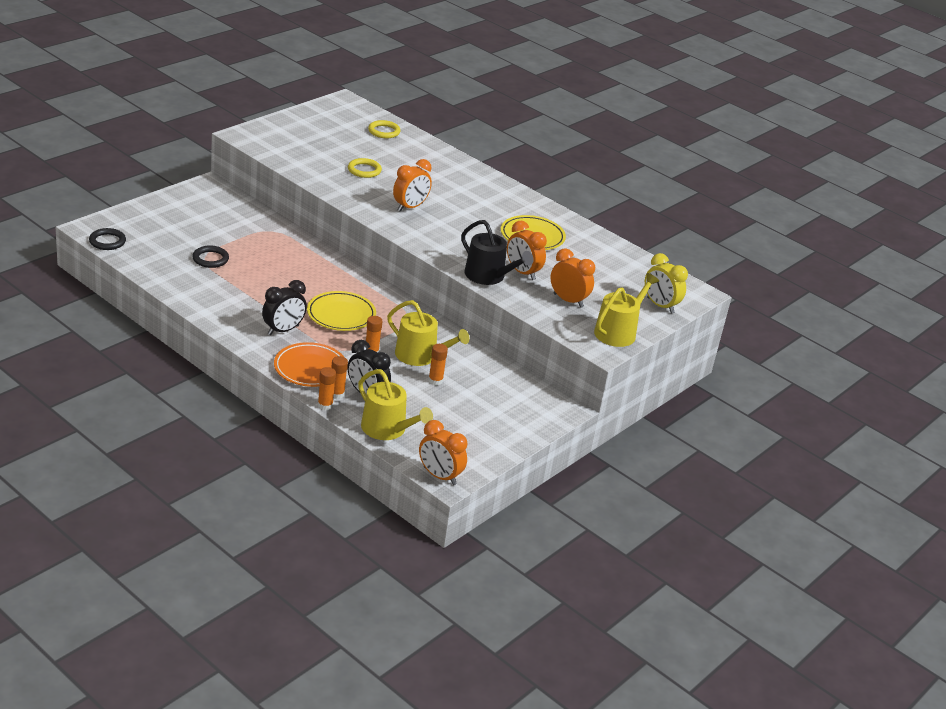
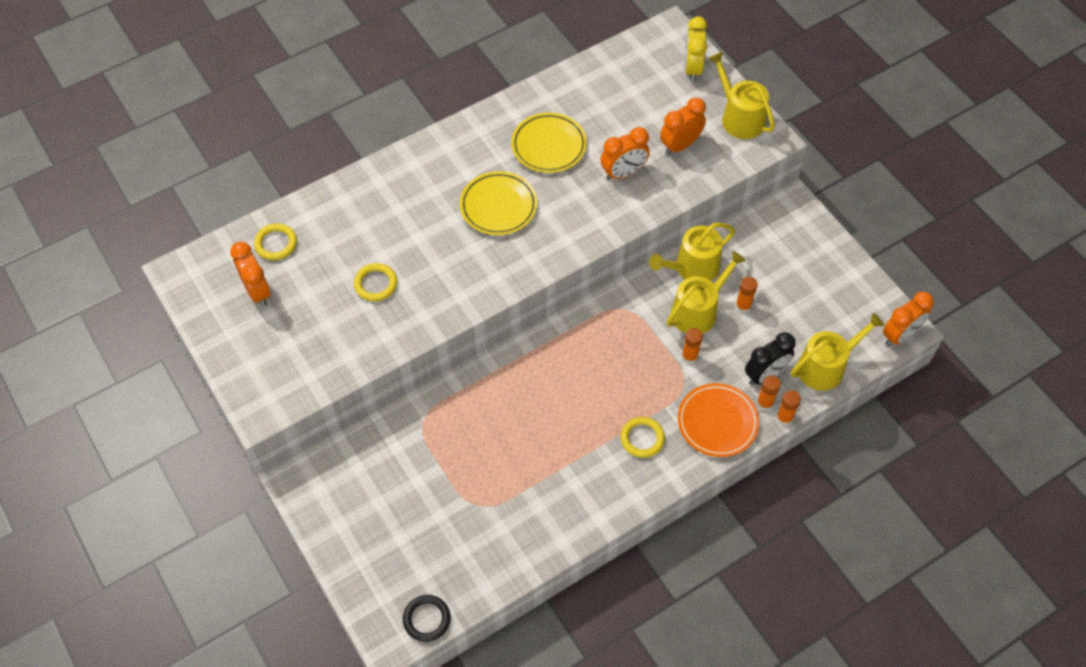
camera: 70 degrees left, 25 degrees up
(210, 259) = (482, 499): black ring -> none
(283, 330) = (642, 438): black clock -> yellow ring
(341, 315) = (615, 374): yellow plate -> yellow plate (498, 206)
(410, 207) = (472, 252): orange clock -> orange clock (257, 291)
(465, 352) = (692, 267): none -> yellow watering can
(488, 276) = (629, 206): black watering can -> none
(660, 305) = (692, 69): yellow clock -> yellow clock turned 120 degrees clockwise

